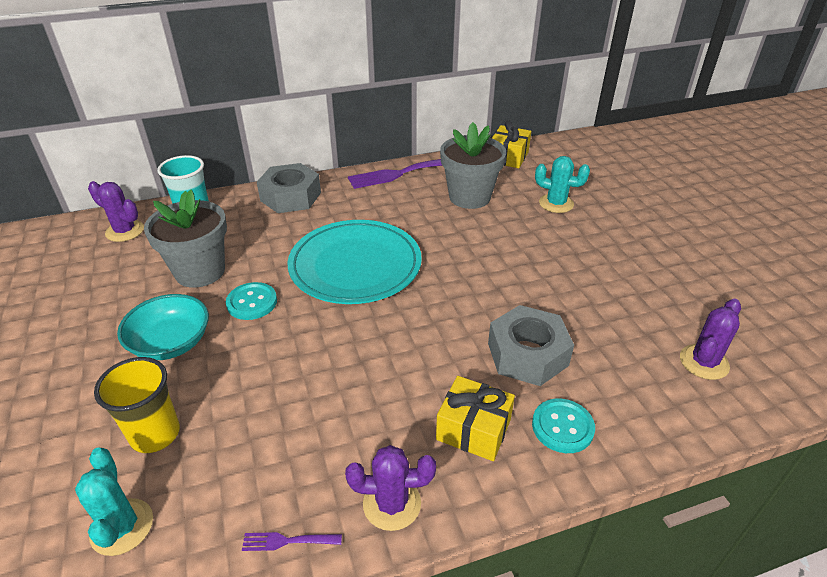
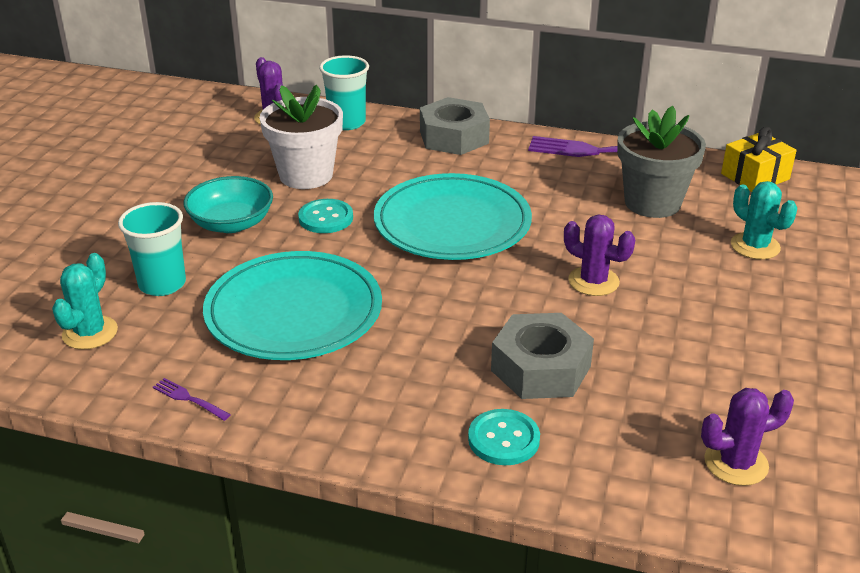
camera: 35 degrees right, 5 degrees down
(155, 434) = (162, 284): yellow cup -> turquoise cup
(200, 271) = (306, 175): grey flower pot -> white flower pot
(303, 401) = (294, 312): none -> turquoise plate
(392, 503) = (289, 416): purple cactus -> purple cactus (593, 281)
(473, 429) = (416, 401): yellow gift -> none

